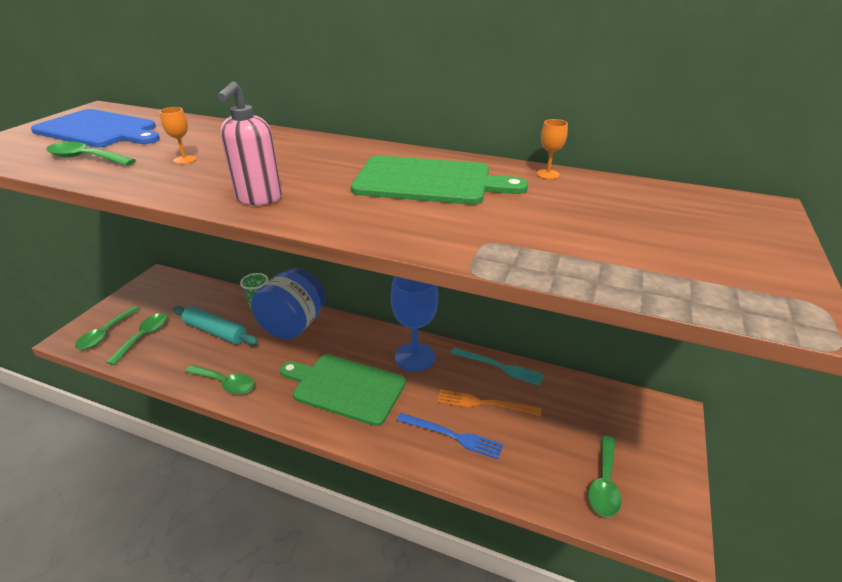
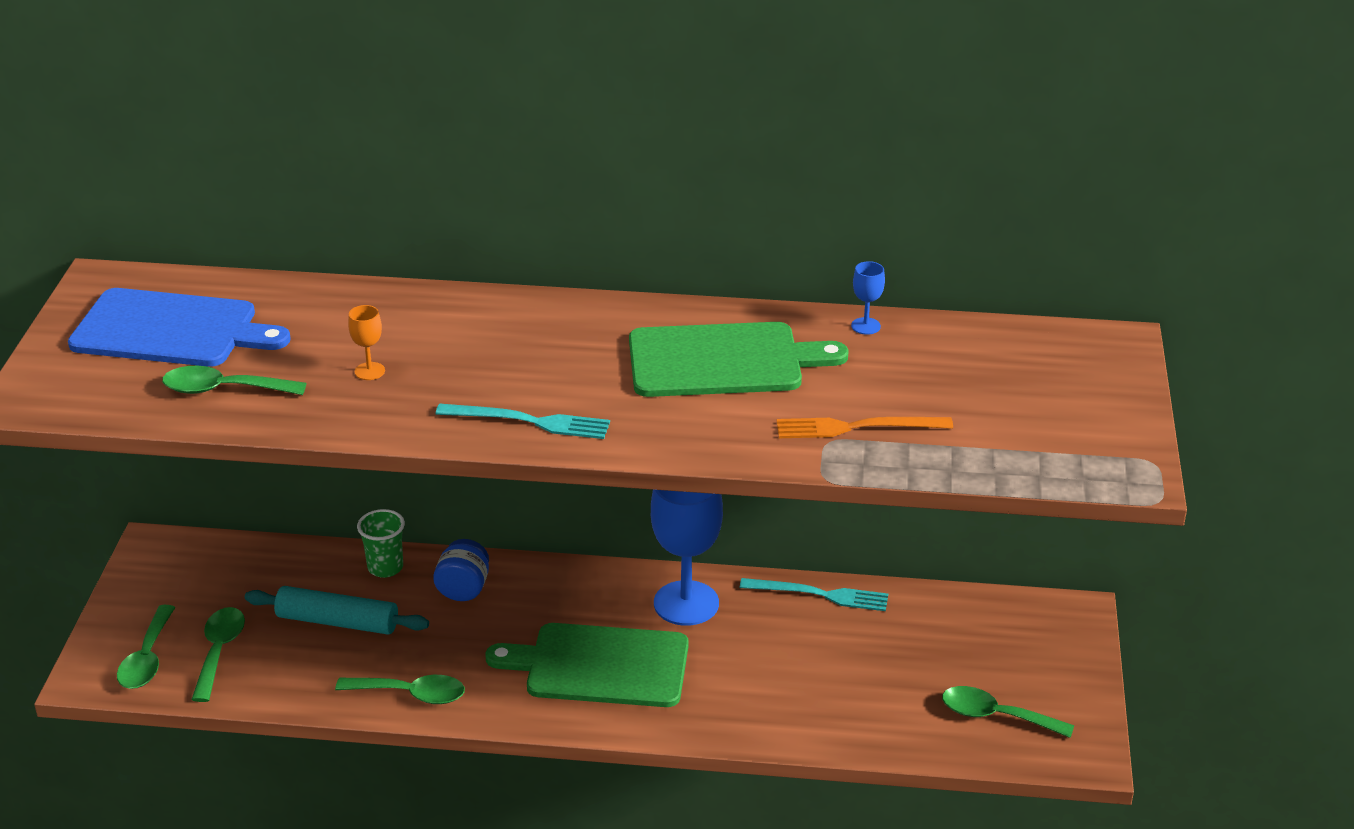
camera: 15 degrees left, 0 degrees up
(258, 199) = (529, 421): pink soap dispenser -> turquoise fork
(293, 325) = (463, 589): blue jar -> blue jar, size x0.51
(452, 436) = (783, 698): blue fork -> none
(484, 404) = (813, 650): orange fork -> orange fork (857, 427)
(547, 174) = (865, 326): orange goblet -> blue goblet
(604, 484) = (995, 716): green spoon -> green spoon turned 105 degrees clockwise

